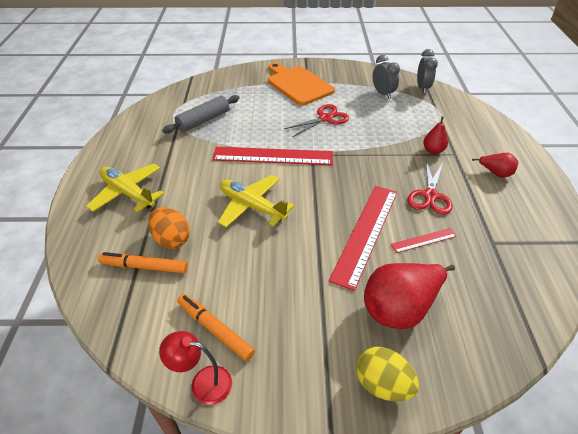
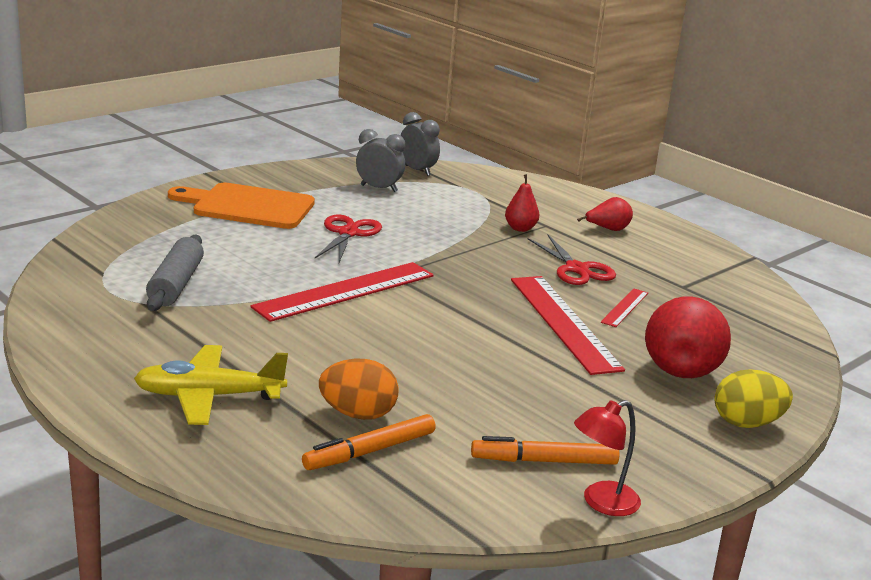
camera: 45 degrees left, 20 degrees down
(252, 206) = (403, 347): yellow plane -> none

